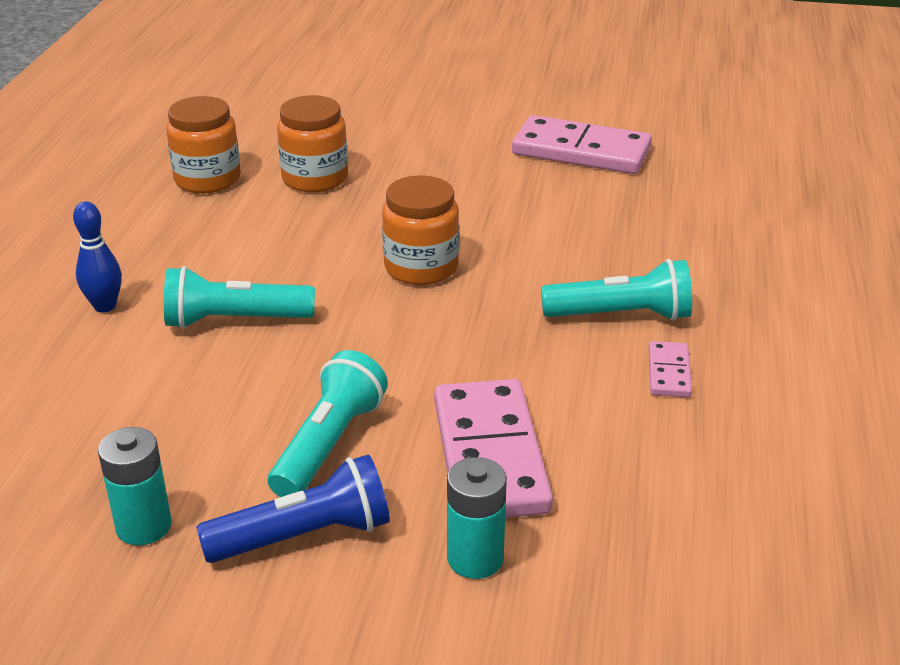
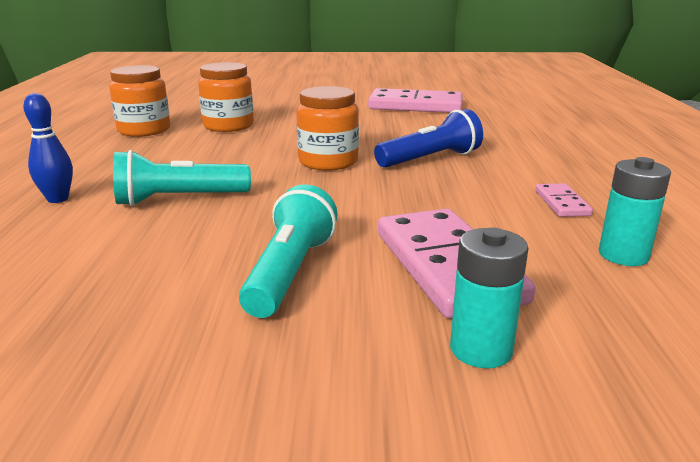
camera: 10 degrees left, 10 degrees down
(144, 526) = (100, 359): turquoise battery -> turquoise battery (623, 255)
(304, 536) = (288, 349): blue flashlight -> blue flashlight (430, 159)
(621, 315) = (499, 176): turquoise flashlight -> none

